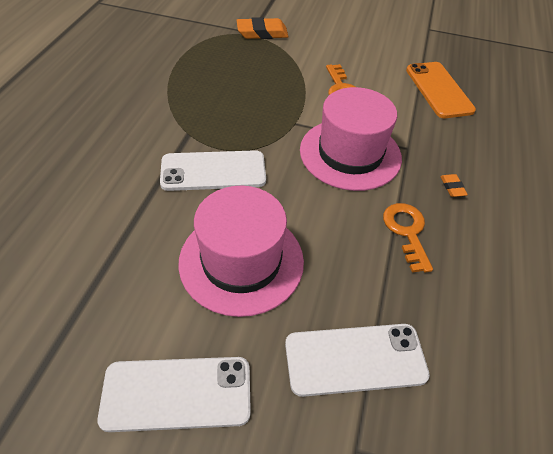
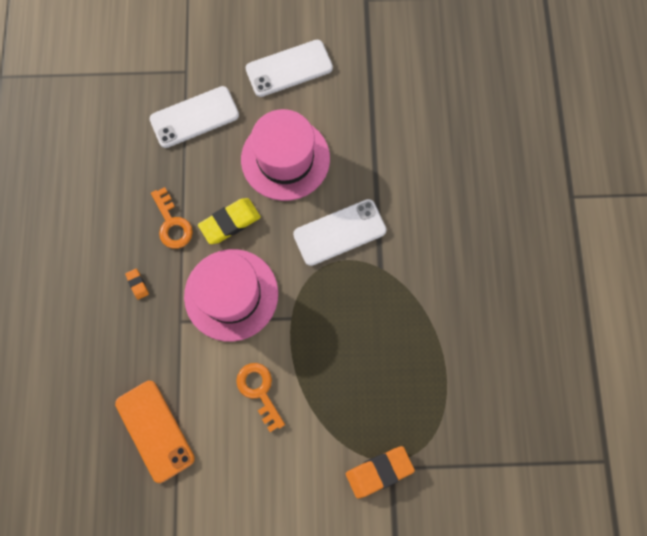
camera: 165 degrees right, 25 degrees up
(335, 214) = (230, 222): none -> yellow eraser

